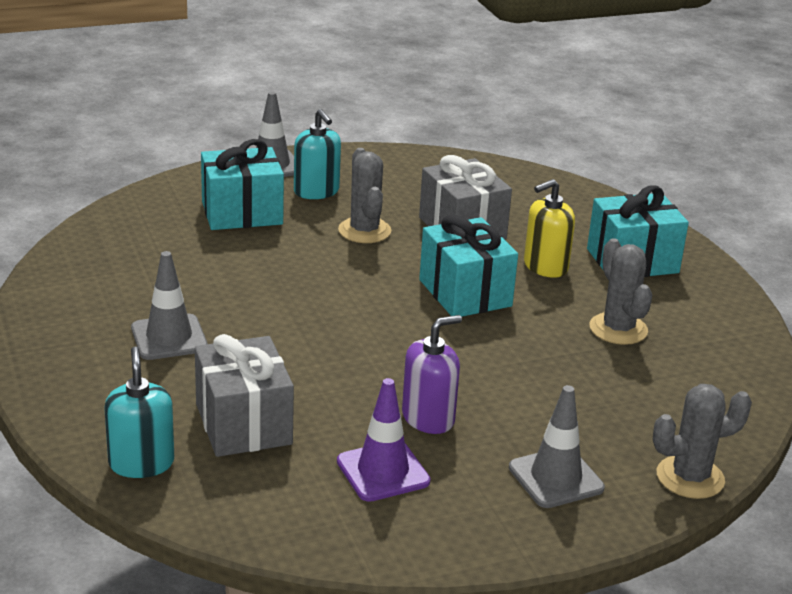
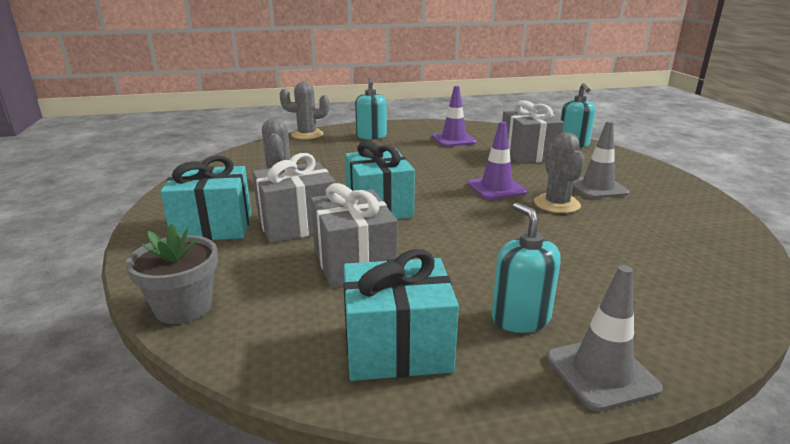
camera: 170 degrees left, 5 degrees down
(242, 213) = (601, 287): turquoise gift -> turquoise gift (397, 348)
(315, 331) = (496, 188): none -> purple traffic cone
(364, 231) = (459, 262): grey cactus -> grey cactus (557, 204)
(428, 418) = (427, 153): purple soap dispenser -> none
(545, 266) = (297, 224): yellow soap dispenser -> grey gift
(556, 478) = (371, 136): grey traffic cone -> turquoise soap dispenser
(575, 192) = (183, 307): none -> grey flower pot

